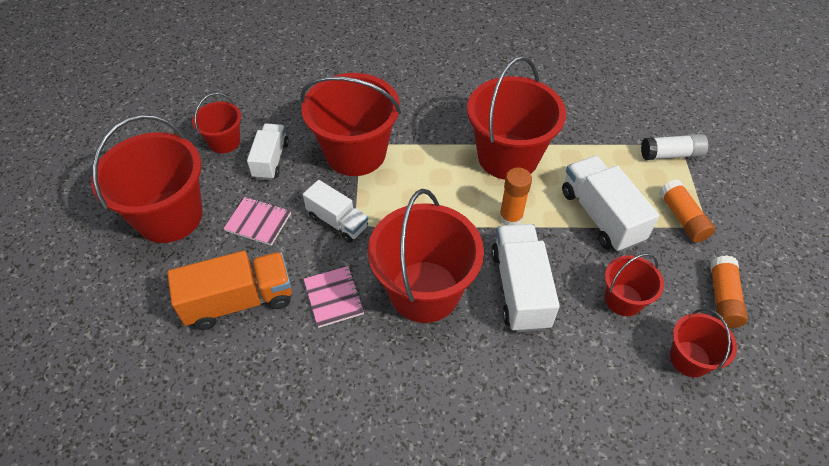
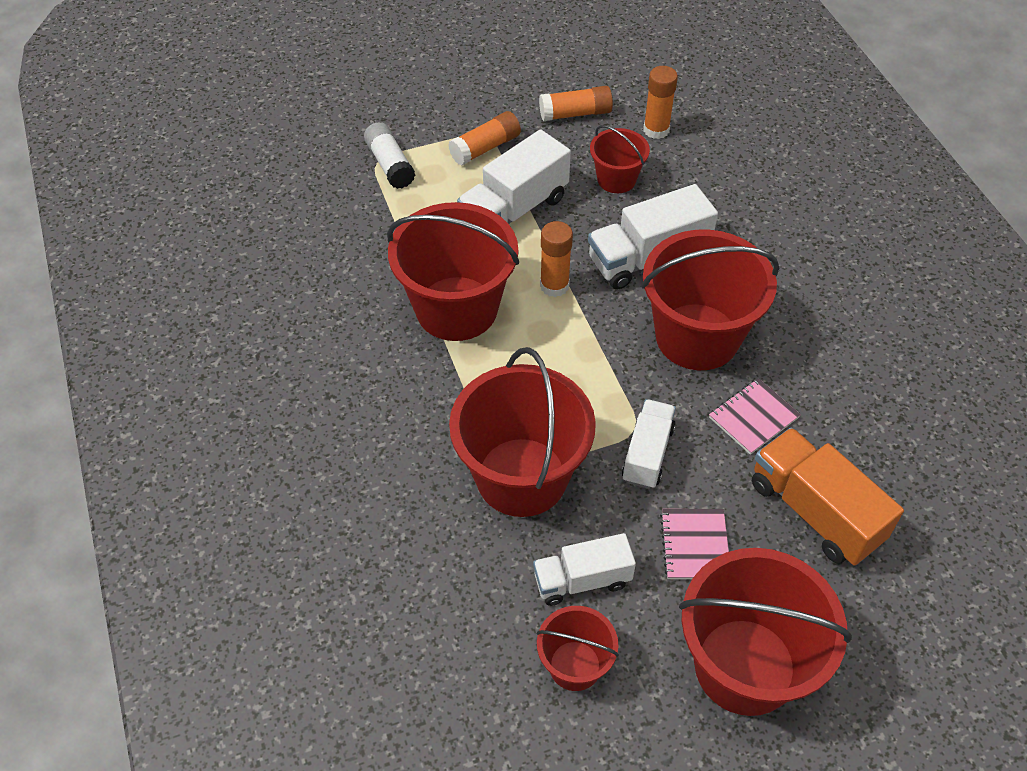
camera: 110 degrees left, 0 degrees up
(689, 359) = (656, 130): red bucket -> orange glue stick

